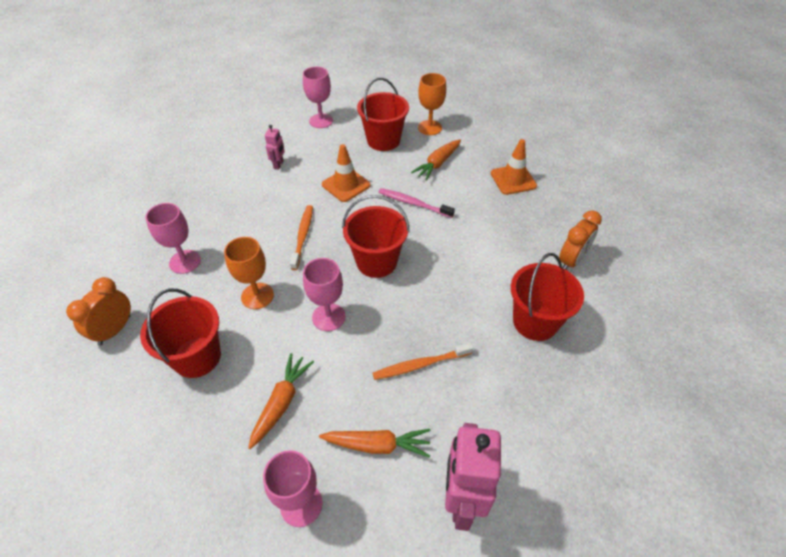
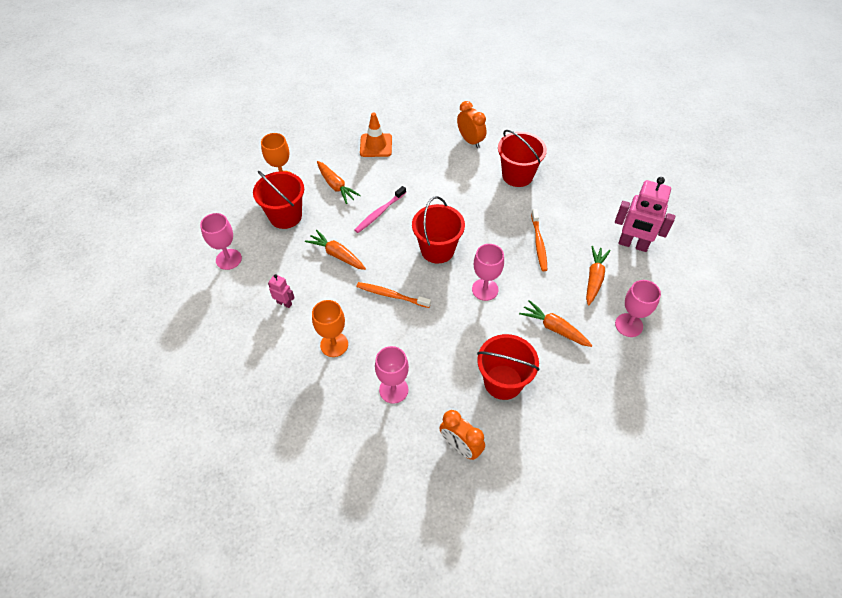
camera: 75 degrees left, 5 degrees up
(257, 296) = (450, 335): orange goblet -> orange goblet (334, 344)
(346, 185) = (337, 254): orange traffic cone -> orange carrot

